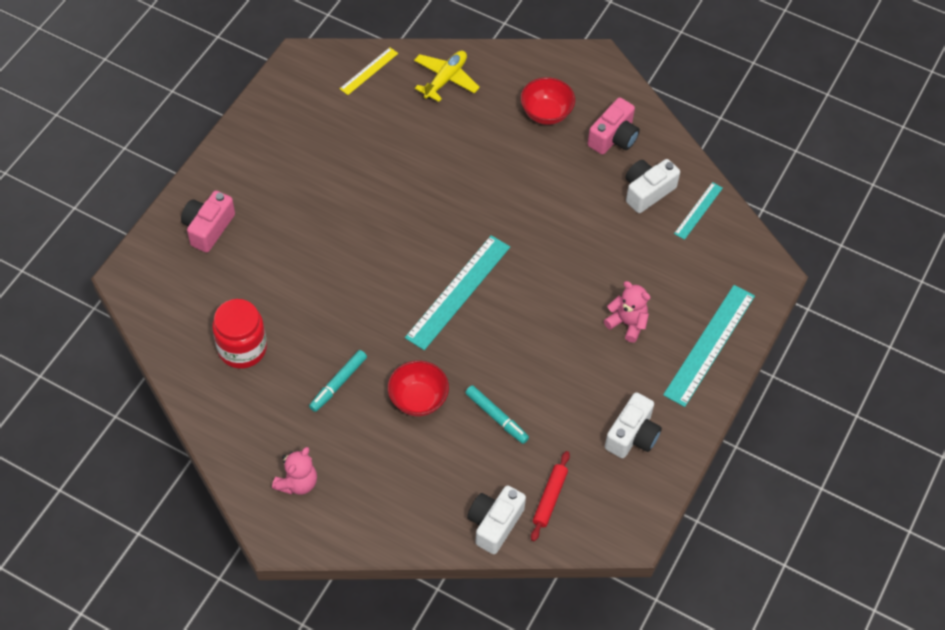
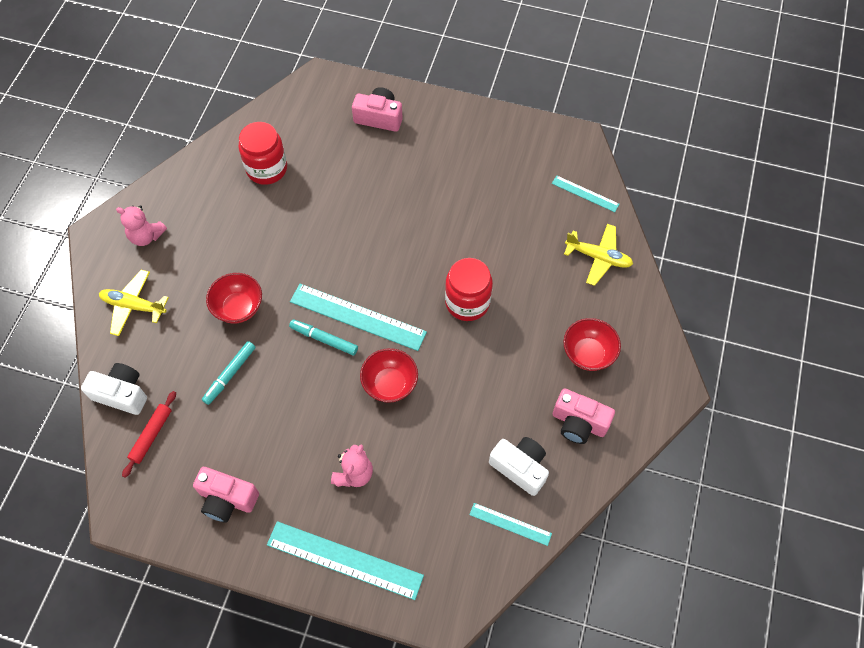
camera: 80 degrees right, 5 degrees up
(338, 383) = (244, 244): turquoise marker -> turquoise marker (324, 339)
(369, 71) = (585, 194): yellow ruler -> turquoise ruler
(388, 503) = (134, 306): none -> yellow plane
(466, 195) = (467, 302): none -> red jar
(540, 277) = (390, 384): none -> red bowl
(549, 498) = (151, 435): red rolling pin -> red rolling pin turned 75 degrees counterclockwise
(632, 435) = (227, 499): white camera -> pink camera

